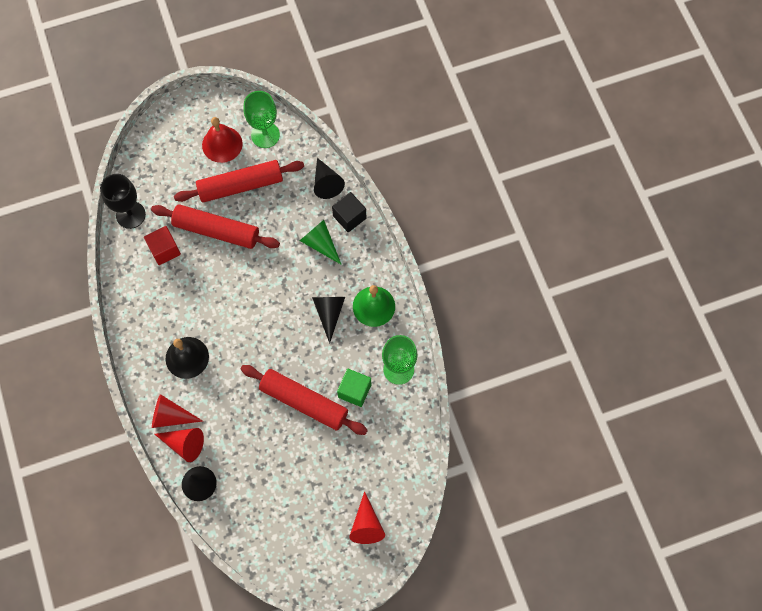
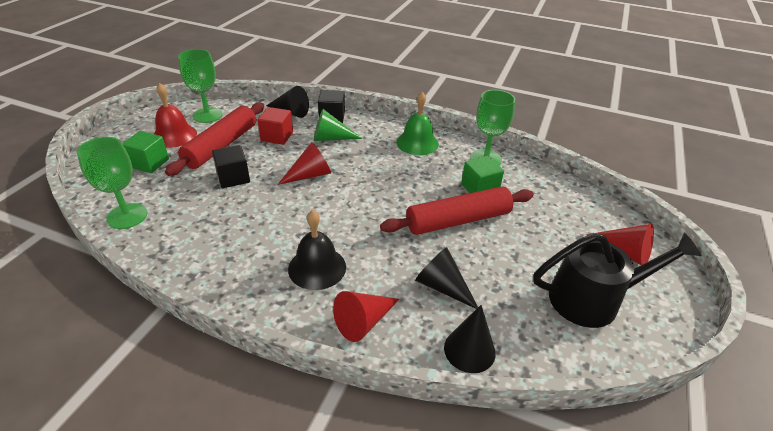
camera: 50 degrees left, 30 degrees down
(130, 215) = (127, 216): black goblet -> green goblet
(164, 250) = (195, 216): red cube -> red cube (277, 136)
(182, 166) = (149, 163): none -> green cube
(184, 444) = (409, 332): red cone -> red cone (310, 175)
(216, 231) = (233, 178): red rolling pin -> black cube
(299, 527) = (593, 299): none -> black watering can
(329, 313) = (393, 164): black cone -> black cone (442, 286)

